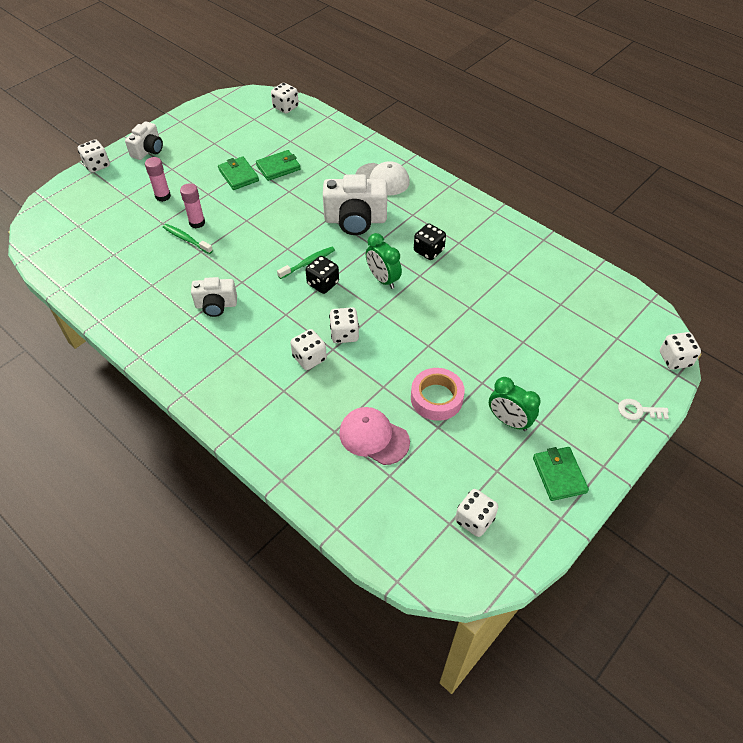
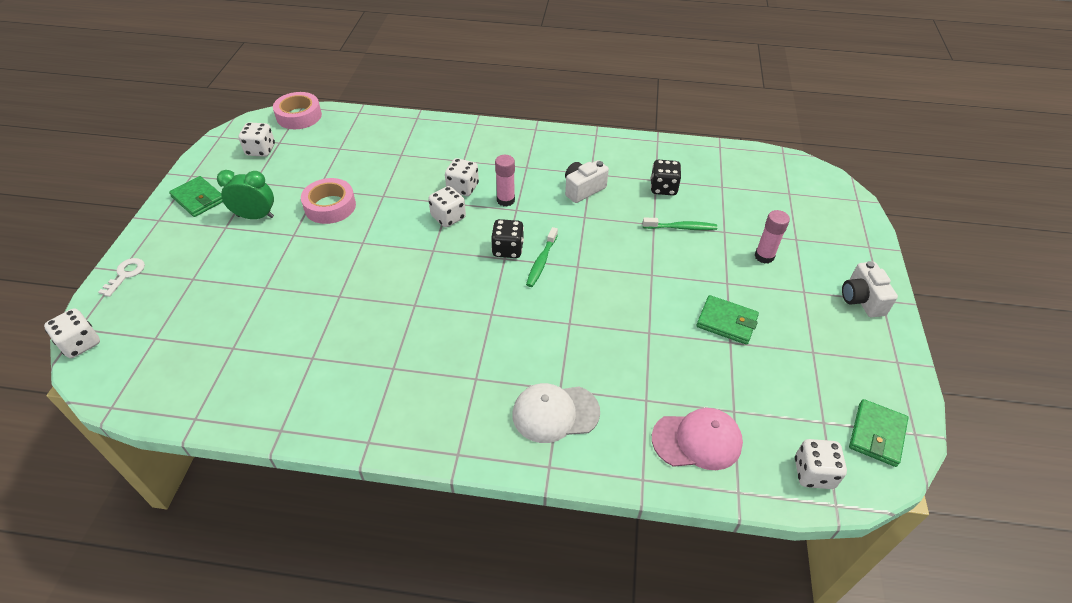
camera: 145 degrees right, 5 degrees down
(97, 165) = (876, 254): white dice -> none
(197, 223) = (694, 247): pink glue stick -> pink glue stick (505, 200)
(278, 167) = (698, 358): green wallet -> green wallet (877, 434)
(355, 220) = (537, 334): white camera -> none
(373, 437) = (367, 163): pink cap -> pink cap (697, 440)
(383, 279) = (451, 281): green clock -> none
(408, 562) = (299, 116): none -> pink tape
(428, 251) = (423, 338): black dice -> black dice (663, 188)
(638, 411) = (125, 275): white key -> white key turned 45 degrees counterclockwise

